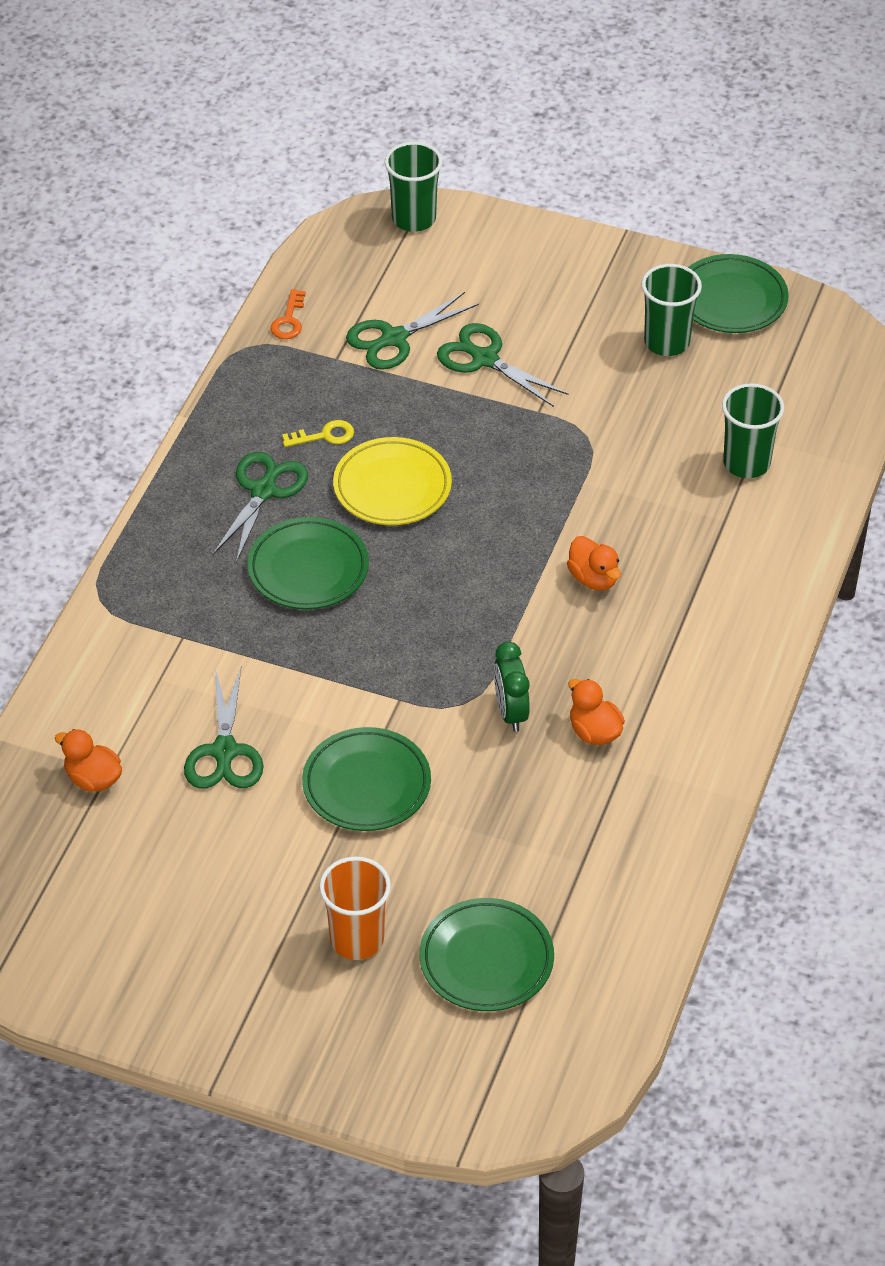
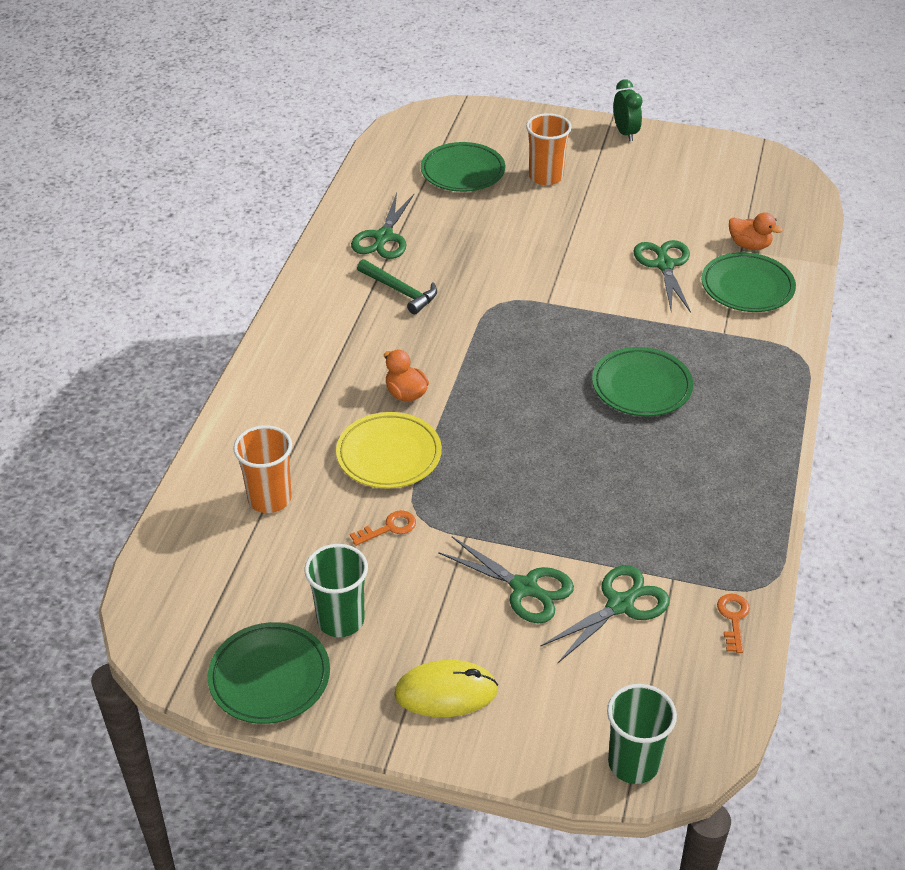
camera: 175 degrees right, 5 degrees down
(263, 491) = (699, 446): green scissors -> green scissors (383, 237)
(324, 436) = (661, 499): yellow key -> none
(366, 784) = (559, 252): green plate -> green plate (747, 287)
(392, 487) = (588, 457): yellow plate -> yellow plate (389, 455)
(510, 712) = (463, 299): green clock -> green clock (625, 133)
(570, 278) = (446, 692): none -> yellow mouse
(594, 732) = (400, 291): orange duck -> green hammer
(618, 424) = (389, 528): none -> orange key
(746, 463) = (269, 499): green cup -> orange cup

